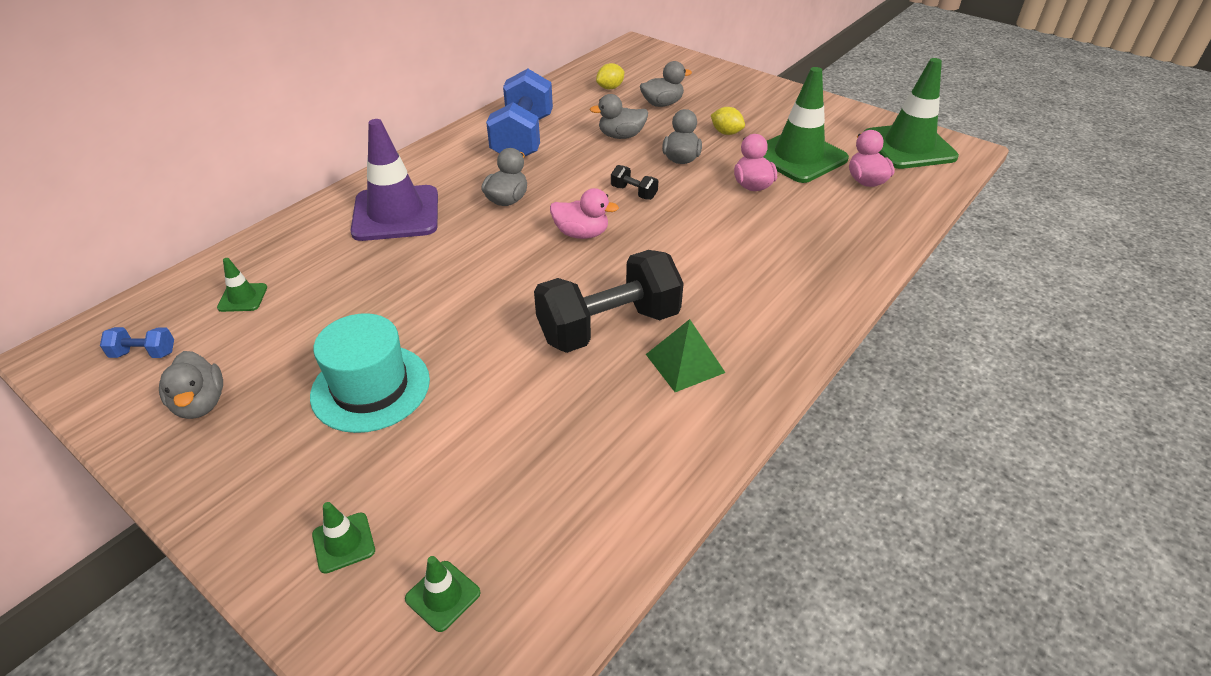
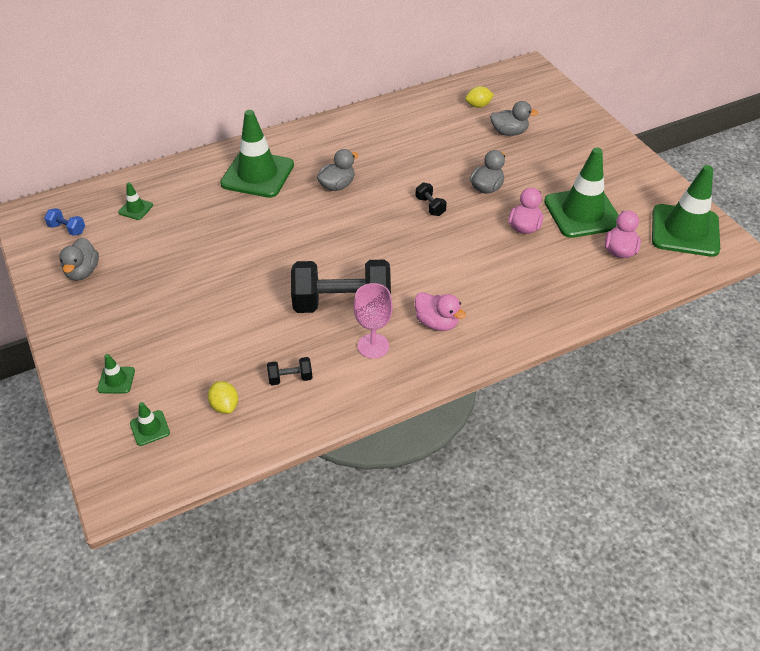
camera: 25 degrees right, 5 degrees up
(370, 387) = (177, 294): turquoise hat -> none
(396, 214) = (257, 174): purple traffic cone -> green traffic cone
(523, 138) = (381, 136): blue dumbbell -> none
(581, 234) = (370, 229): pink duck -> pink duck (437, 322)
(607, 441) = (290, 378): none -> black dumbbell
(621, 136) = (455, 154): grey duck -> none
(685, 363) = (373, 346): green pyramid -> pink goblet
(726, 133) = (540, 174): yellow lemon -> yellow lemon (225, 405)

